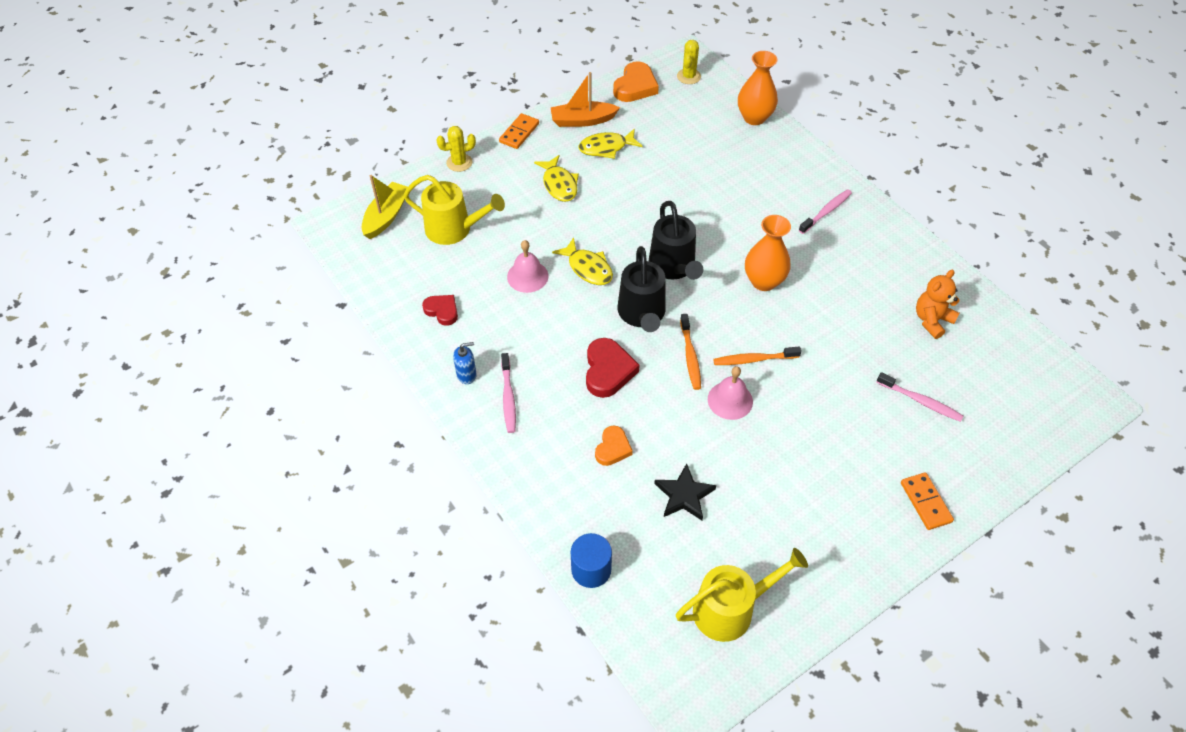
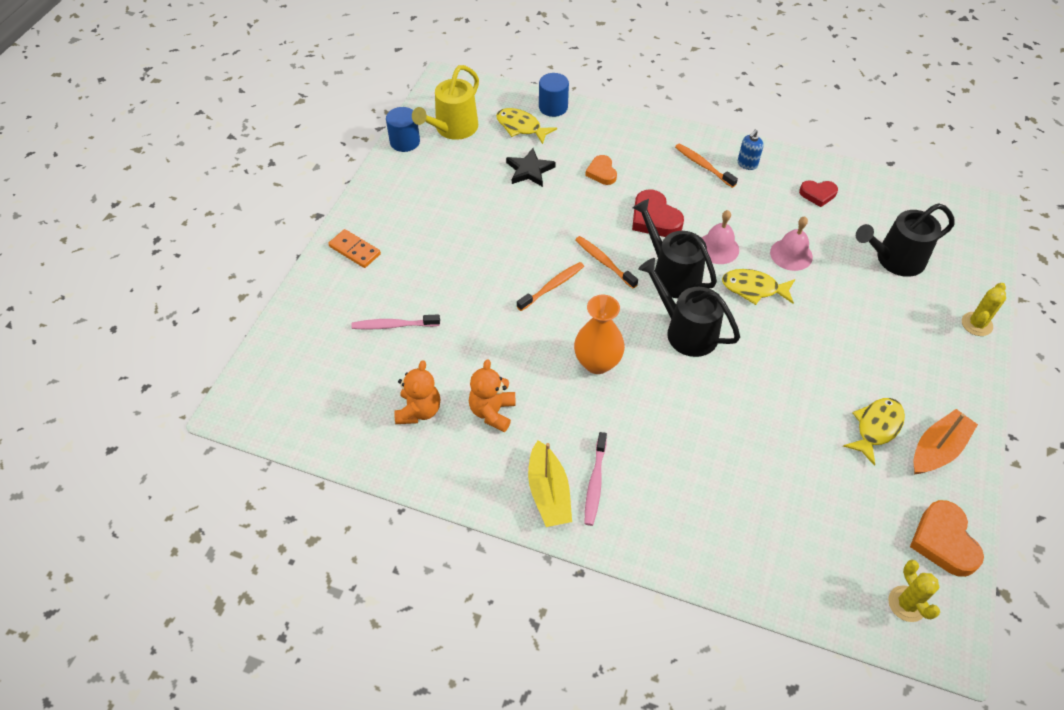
camera: 145 degrees right, 0 degrees up
(386, 216) = (958, 239): yellow boat -> yellow boat (549, 492)
(454, 229) = (895, 260): yellow watering can -> black watering can
(508, 397) = (703, 166): pink toothbrush -> orange toothbrush
(519, 133) = (973, 392): orange domino -> none
(559, 184) = (868, 355): yellow fish -> yellow fish (521, 127)
(730, 400) = (546, 245): pink bell -> pink bell (718, 248)
(754, 118) = (773, 581): orange vase -> none
(800, 624) = (405, 142): none -> blue cylinder
(872, 290) = (492, 412): none -> orange teddy bear

